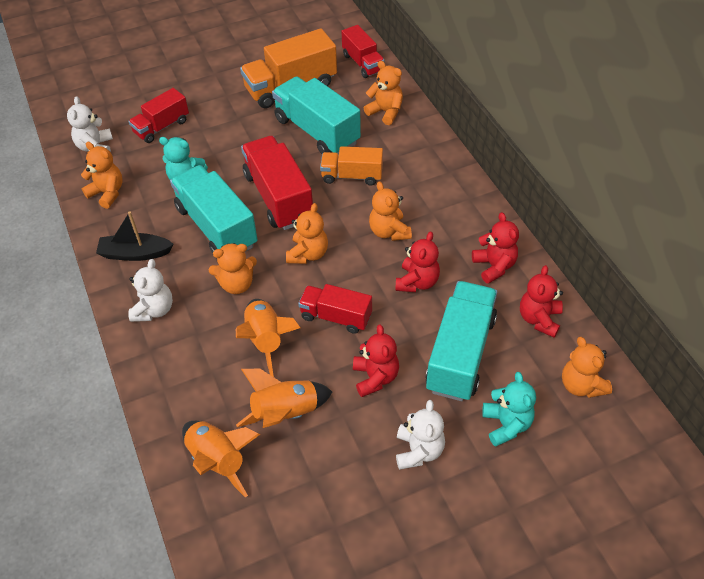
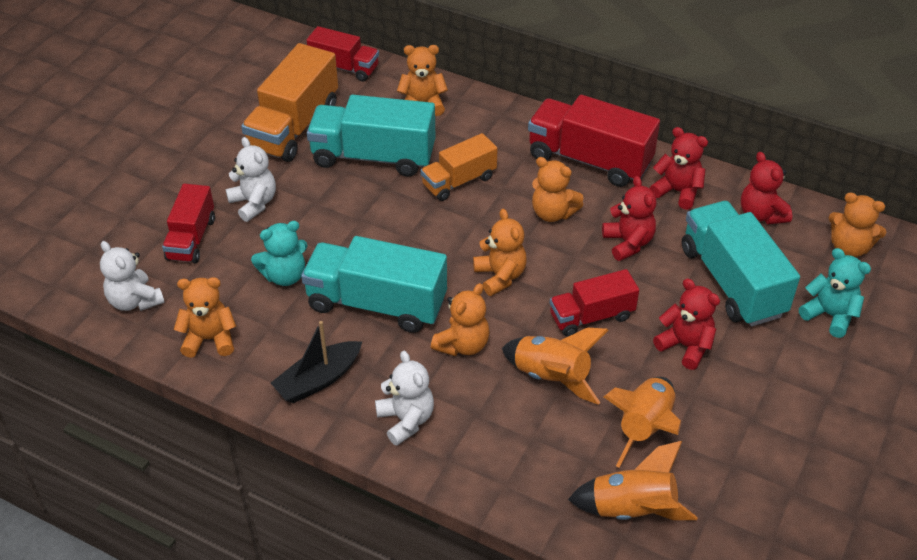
camera: 40 degrees left, 5 degrees down
(278, 197) = (408, 240): red truck -> red truck (589, 160)
(418, 451) = (788, 382): white teddy bear -> white teddy bear (254, 203)

